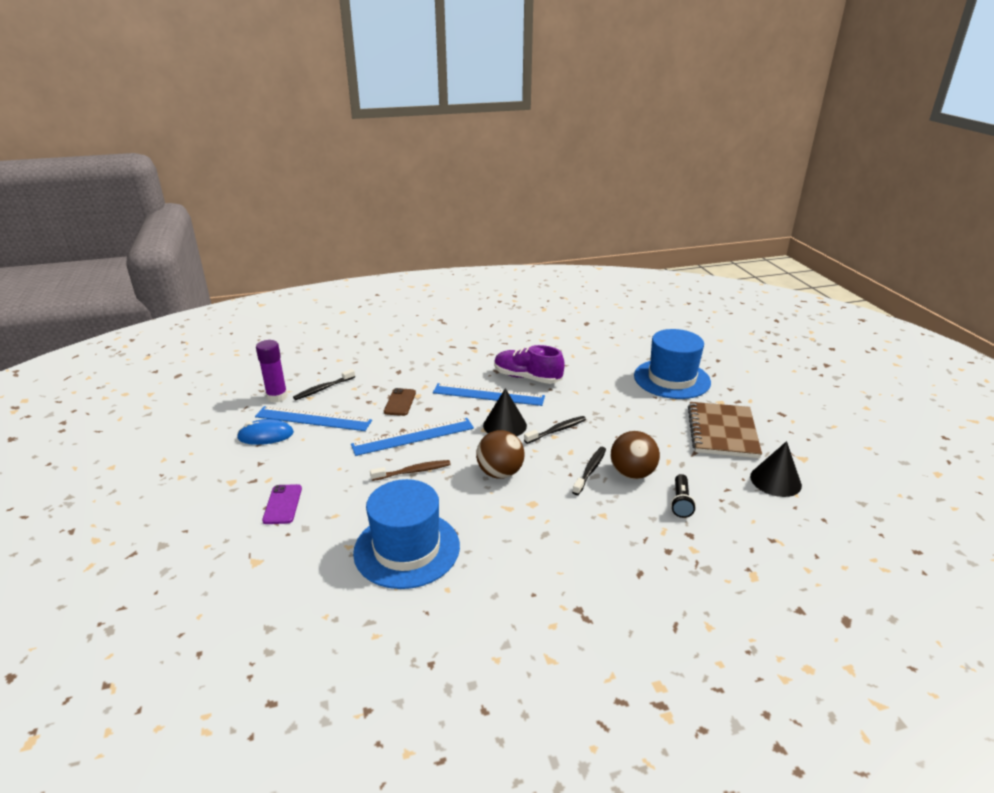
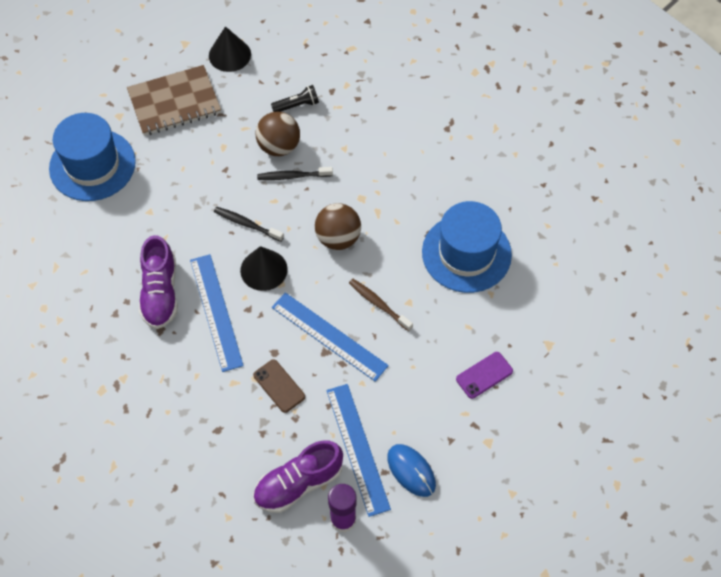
camera: 120 degrees left, 30 degrees up
(323, 389) = (298, 483): black toothbrush -> purple shoe
(400, 402) = (279, 386): brown phone -> brown phone turned 75 degrees clockwise

